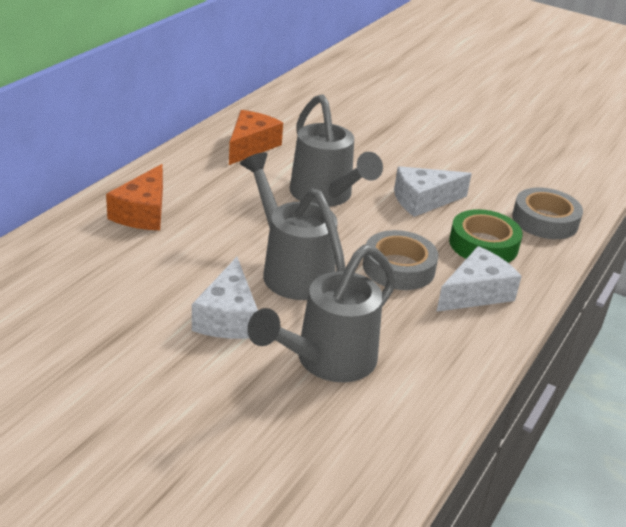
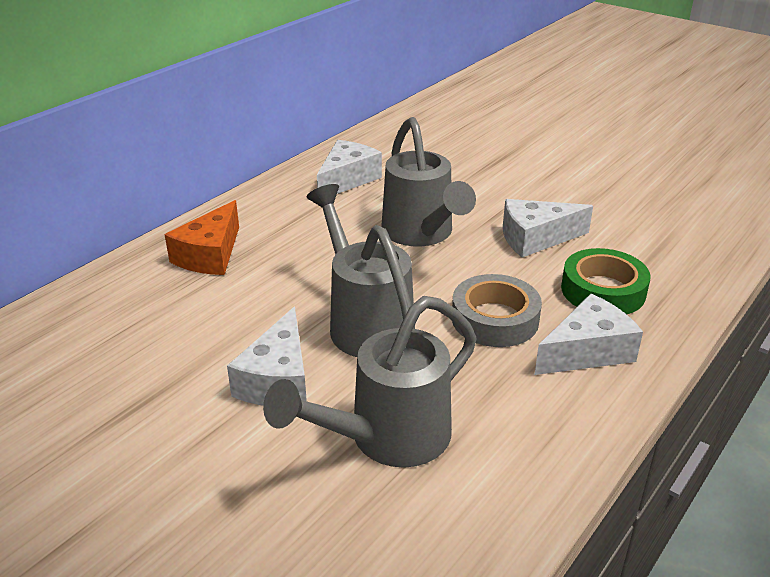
camera: 10 degrees right, 0 degrees up
(251, 146) = (347, 180): orange cheese -> white cheese
(545, 220) = (682, 261): grey tape -> none

